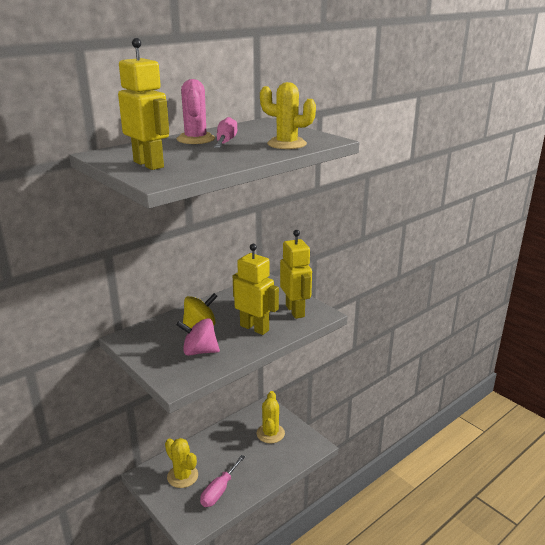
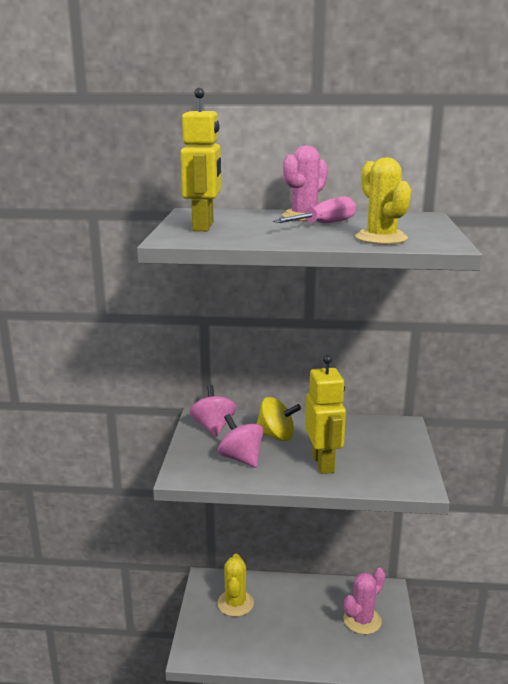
camera: 45 degrees right, 5 degrees down
(146, 340) = (213, 427): none -> pink spinning top
(219, 491) = (251, 640): pink screwdriver -> none
(270, 433) = (362, 620): yellow cactus -> pink cactus
(295, 311) = (392, 468): yellow robot -> none

